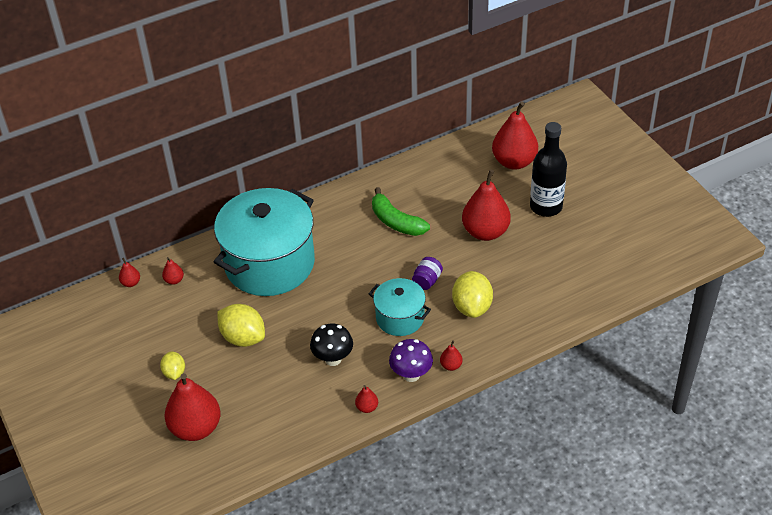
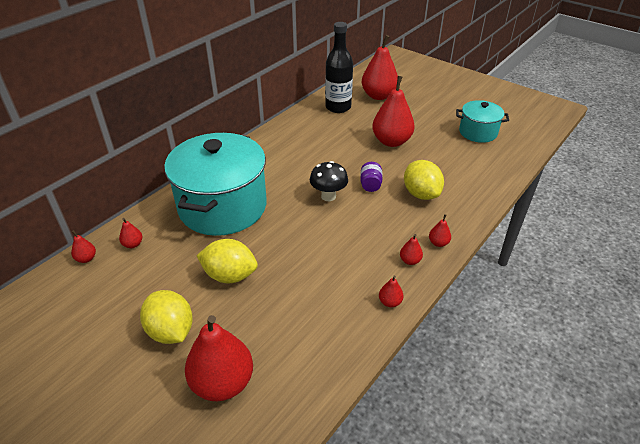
camera: 25 degrees left, 5 degrees down
(174, 373) = (171, 331): yellow lemon -> yellow lemon, size x1.72
(333, 359) = (329, 268): black mushroom -> black mushroom (328, 196)
(396, 221) = (316, 151): green banana -> none
(400, 318) = (367, 218): turquoise pot -> turquoise pot (478, 132)
(411, 375) = (410, 261): purple mushroom -> red pear
(546, 207) = (423, 116): black bottle -> black bottle (338, 107)

